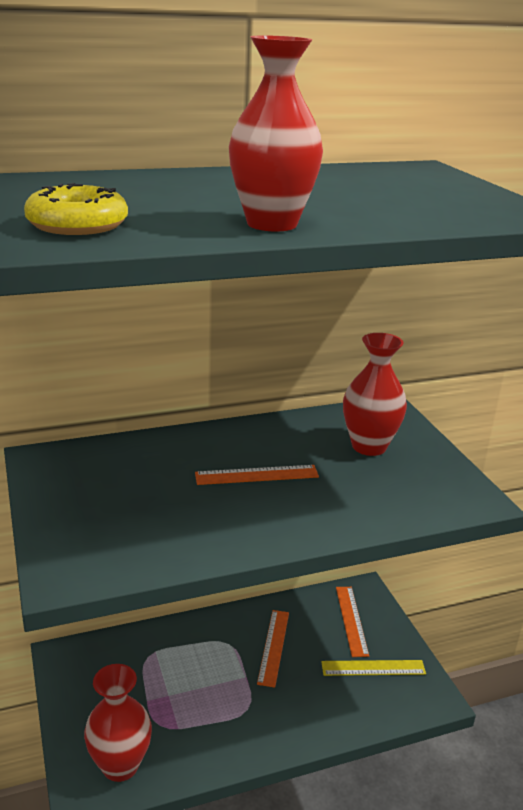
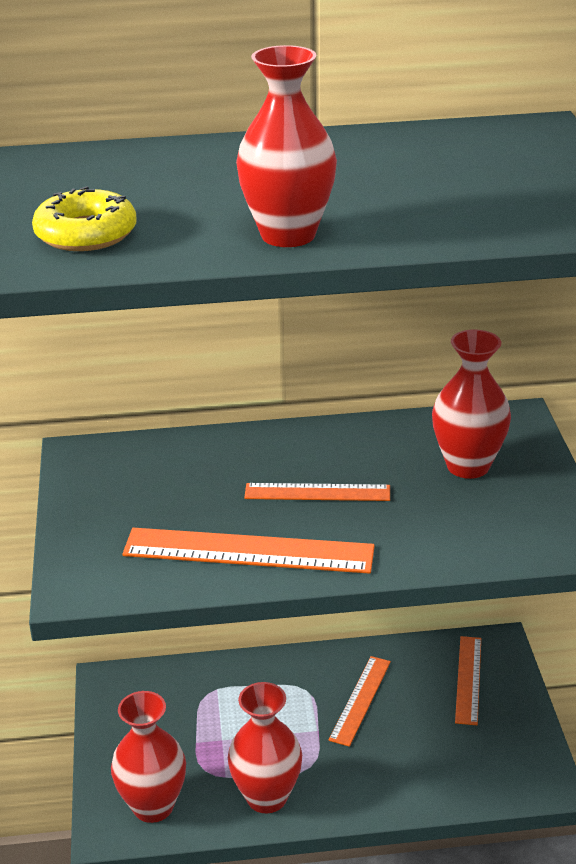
camera: 15 degrees right, 5 degrees up
(214, 528) = (248, 551): none -> orange ruler
(217, 742) = (266, 797): none -> red vase
(373, 668) = (478, 739): yellow ruler -> none

